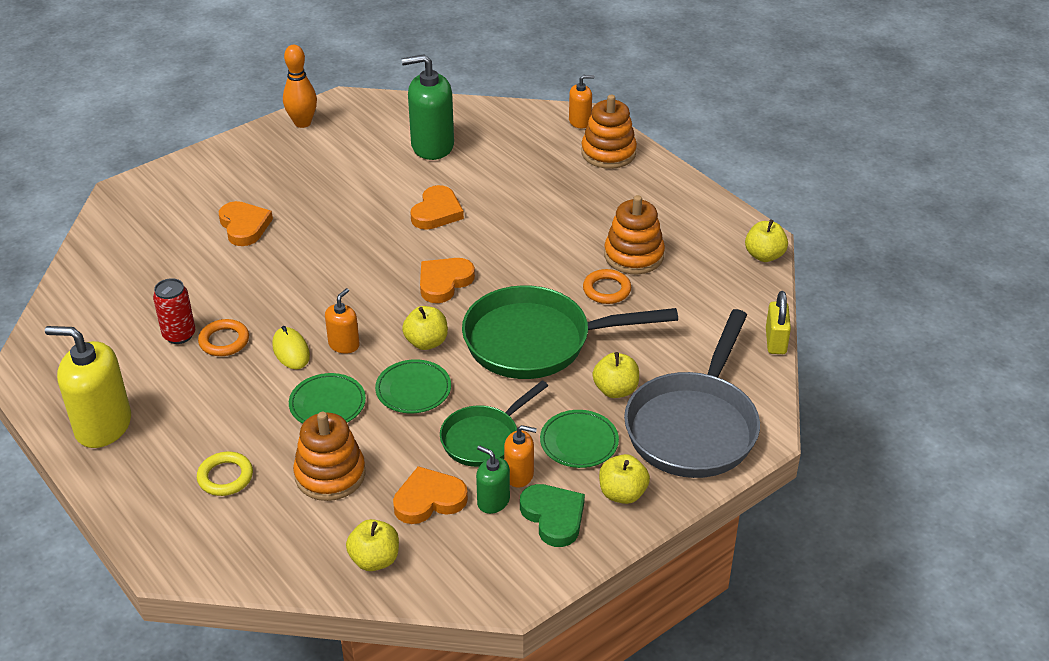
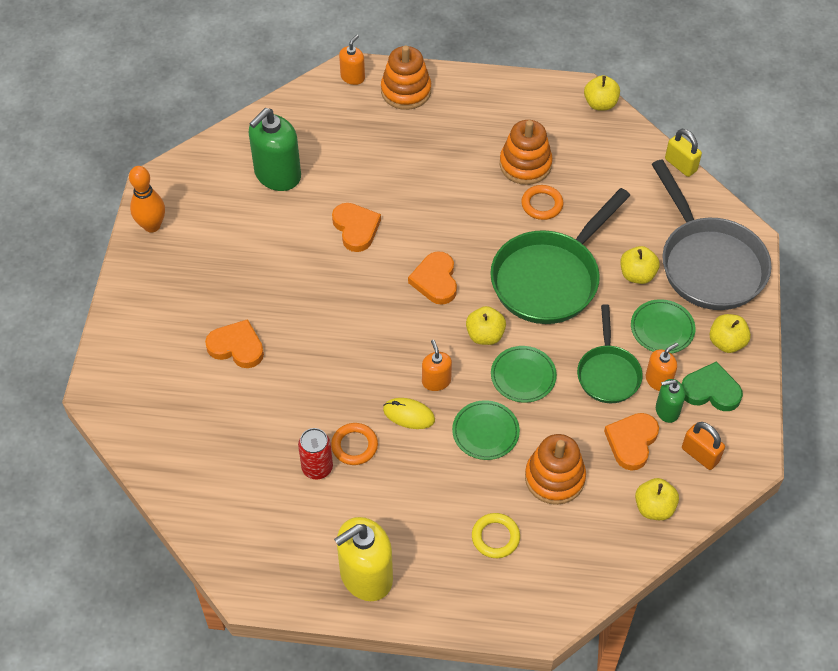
camera: 45 degrees left, 15 degrees up
(472, 554) = (700, 455): none -> orange padlock

